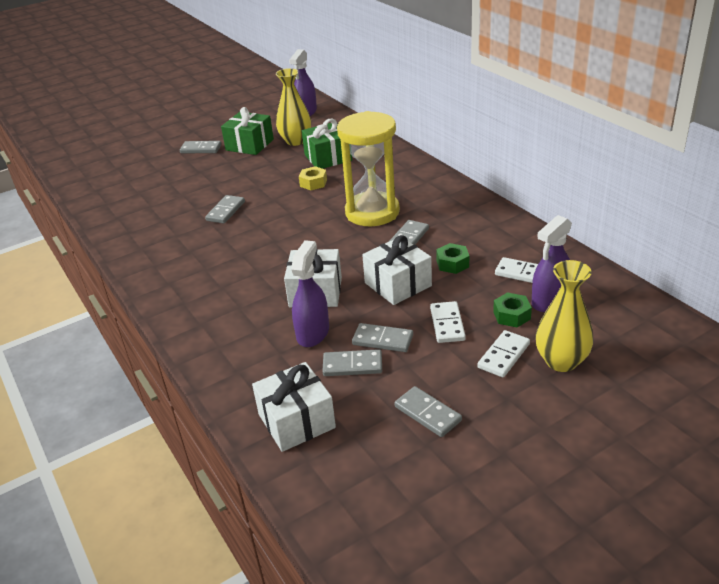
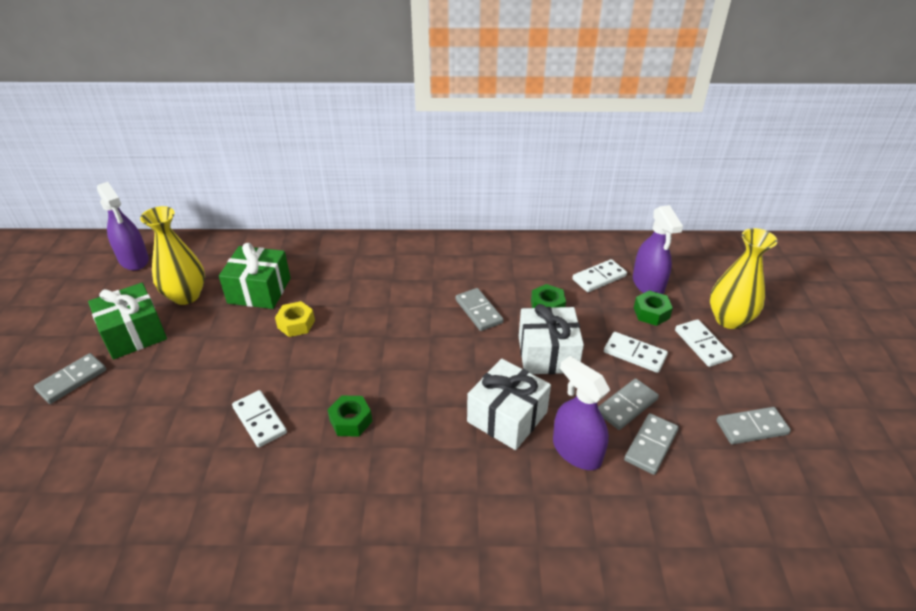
camera: 60 degrees left, 5 degrees up
(226, 211) = (260, 420): grey domino -> white domino
(254, 238) = (350, 421): none -> green nut
(296, 421) = (711, 529): white gift -> none
(372, 212) = (407, 311): yellow hourglass -> none

